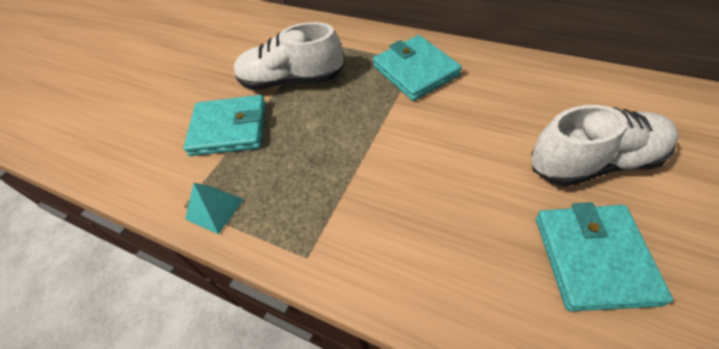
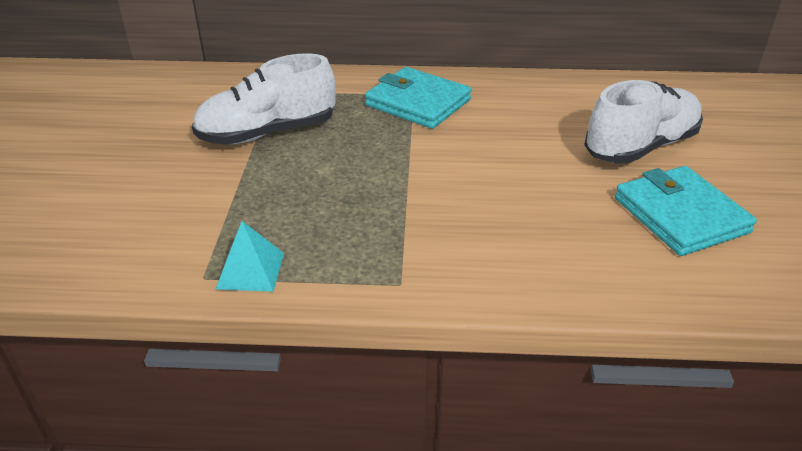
camera: 30 degrees left, 15 degrees down
(229, 128) = (213, 192): turquoise wallet -> none

